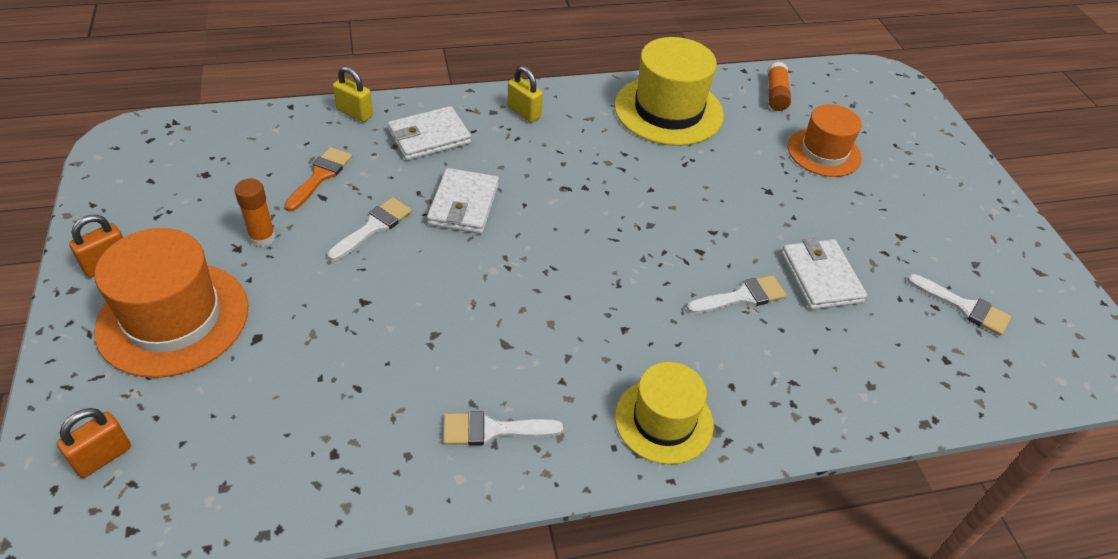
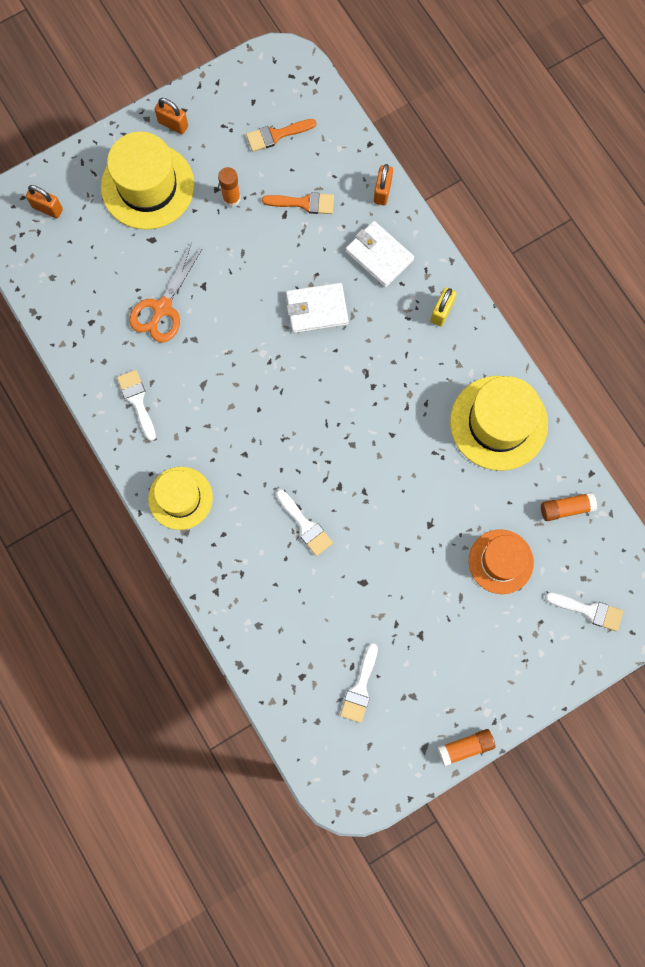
camera: 75 degrees right, 30 degrees up
(173, 318) = (147, 186): orange hat -> yellow hat
(213, 173) = (276, 135): none -> orange brush
(355, 113) = (382, 191): yellow padlock -> orange padlock
(368, 357) = (162, 309): none -> orange scissors
(374, 227) = (270, 261): white brush -> white brush (589, 610)
(821, 277) = (348, 579): white wallet -> none
(1036, 238) = (465, 747): none -> orange glue stick

